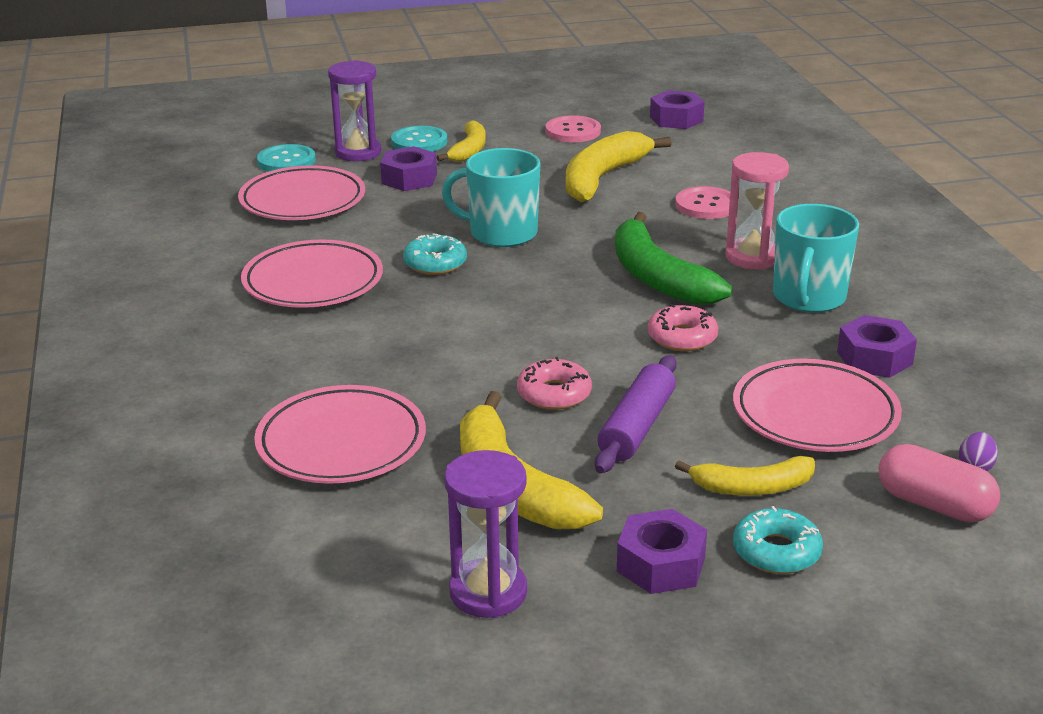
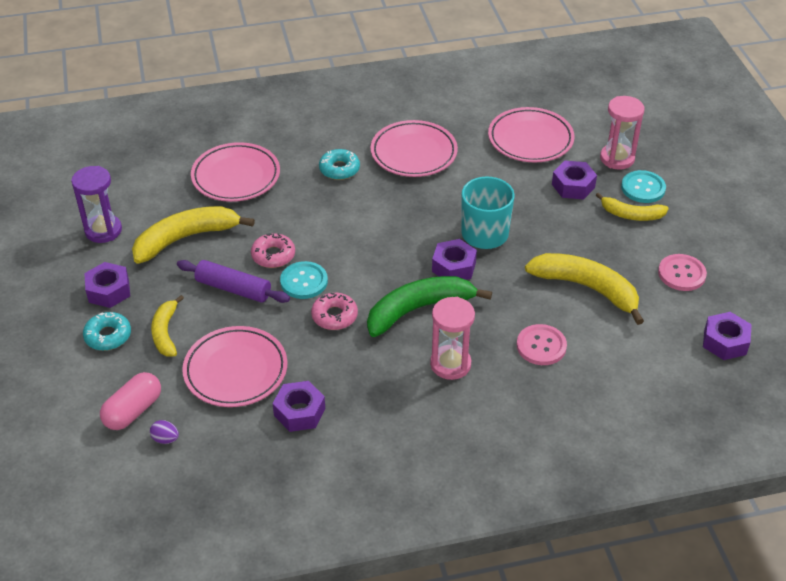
camera: 90 degrees right, 15 degrees up
(286, 161) = (596, 126): turquoise button -> turquoise button (304, 281)
(358, 152) = (617, 158): purple hourglass -> pink hourglass
(435, 263) = (439, 203): turquoise donut -> turquoise donut (339, 169)
(571, 254) = (453, 267): none -> purple nut
(808, 298) = (386, 388): turquoise mug -> none

